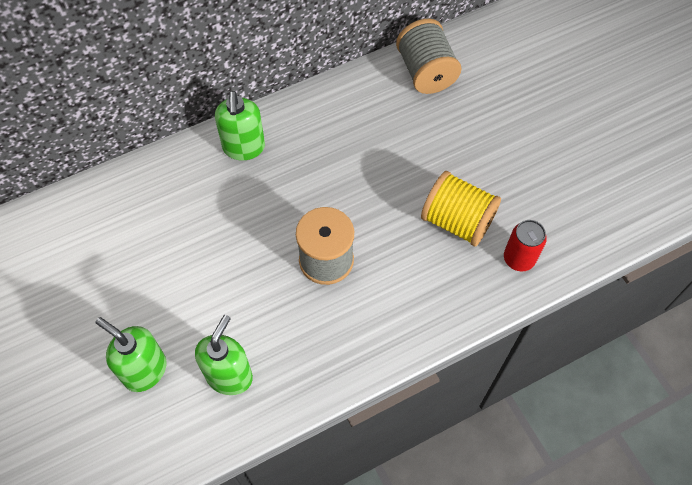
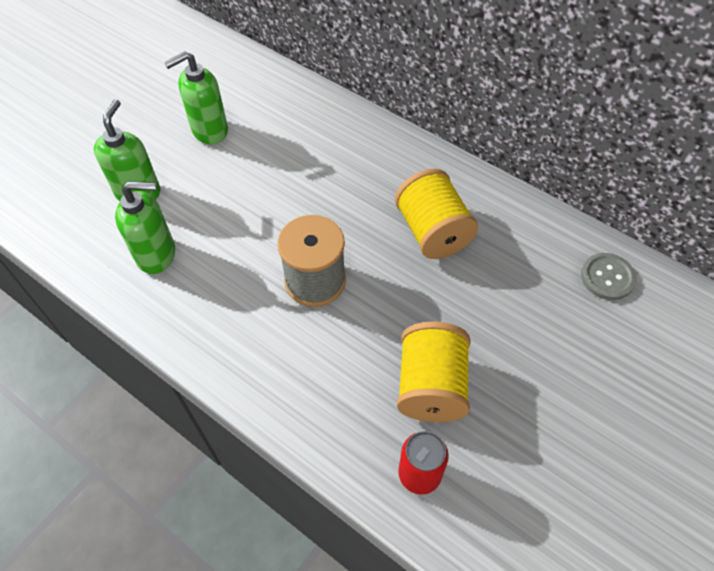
camera: 65 degrees right, 5 degrees down
(244, 148) = (401, 163): green soap dispenser -> green soap dispenser (209, 131)
(326, 158) = (432, 232): none -> yellow spool
(426, 72) = (607, 277): grey spool -> grey button

